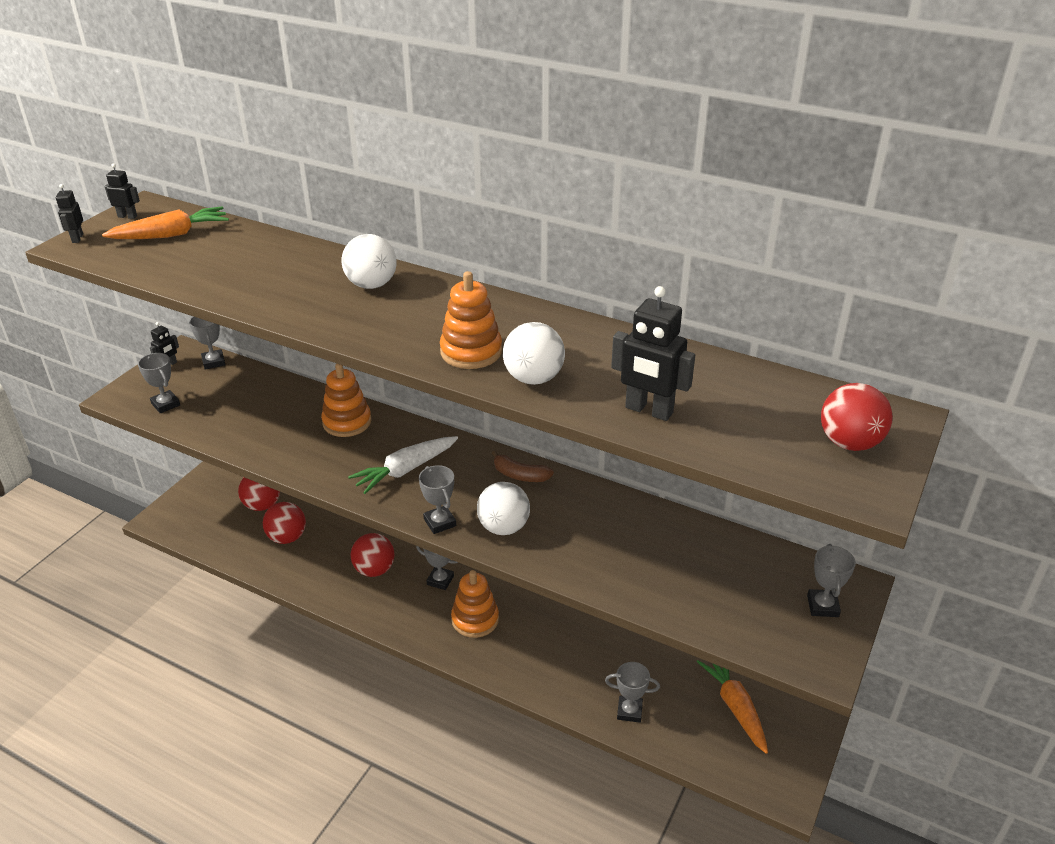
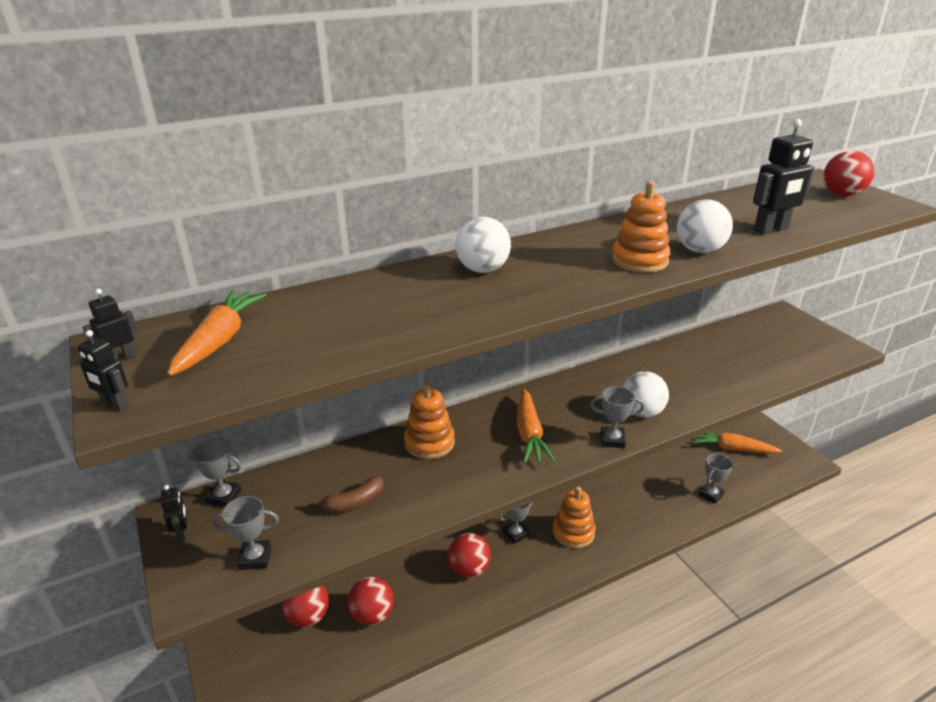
camera: 55 degrees left, 5 degrees down
(405, 470) = (529, 434): white carrot -> orange carrot
(520, 475) = (586, 383): brown banana -> brown banana (354, 502)
(823, 606) = (797, 329): grey trophy -> none

